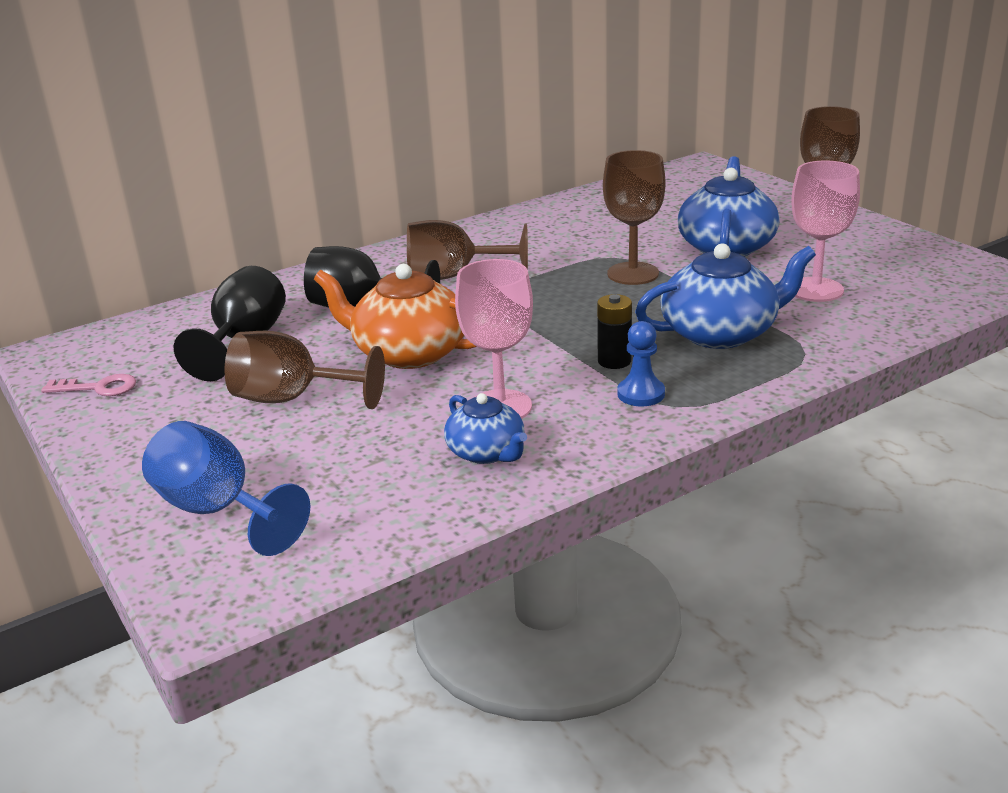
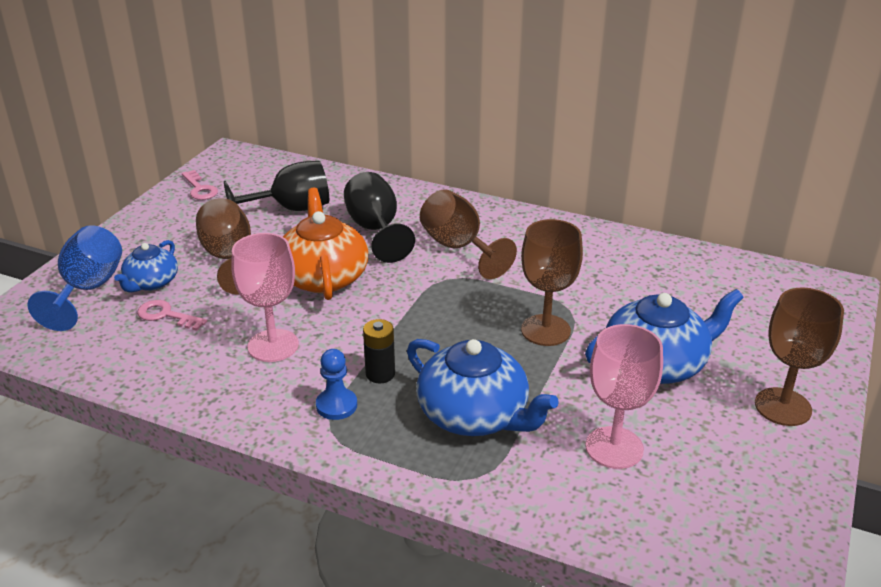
camera: 55 degrees right, 5 degrees up
(356, 462) = (166, 315): none -> pink key
(487, 452) = (208, 363): blue teapot -> blue teapot (151, 282)

